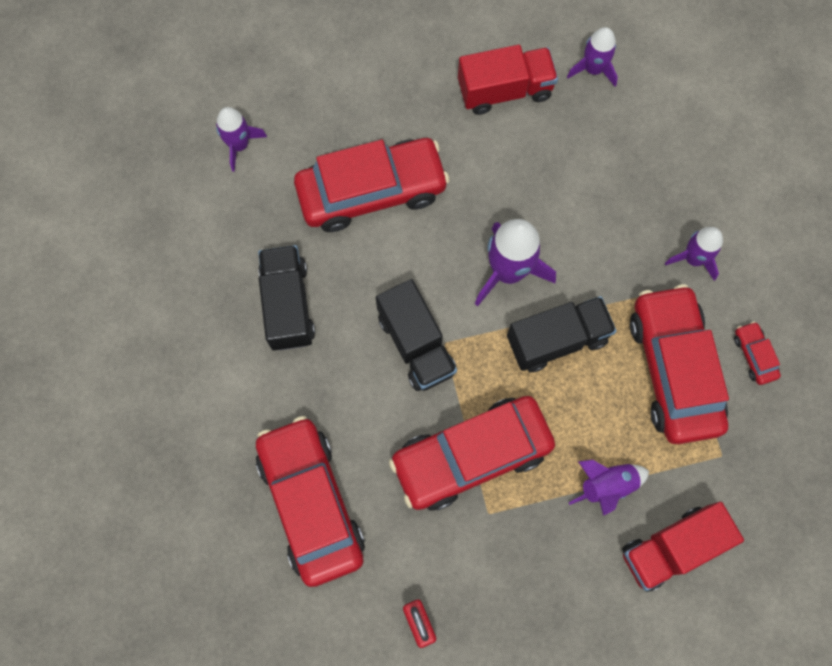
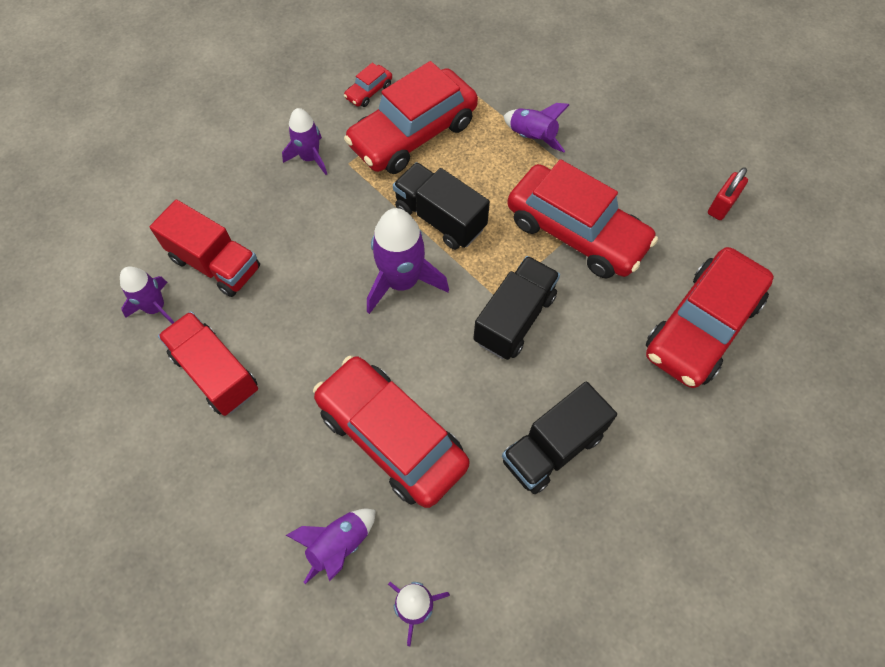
camera: 120 degrees left, 10 degrees down
(313, 116) = (339, 545): none -> purple rocket
(671, 548) = (547, 84): red truck -> red truck (215, 263)

